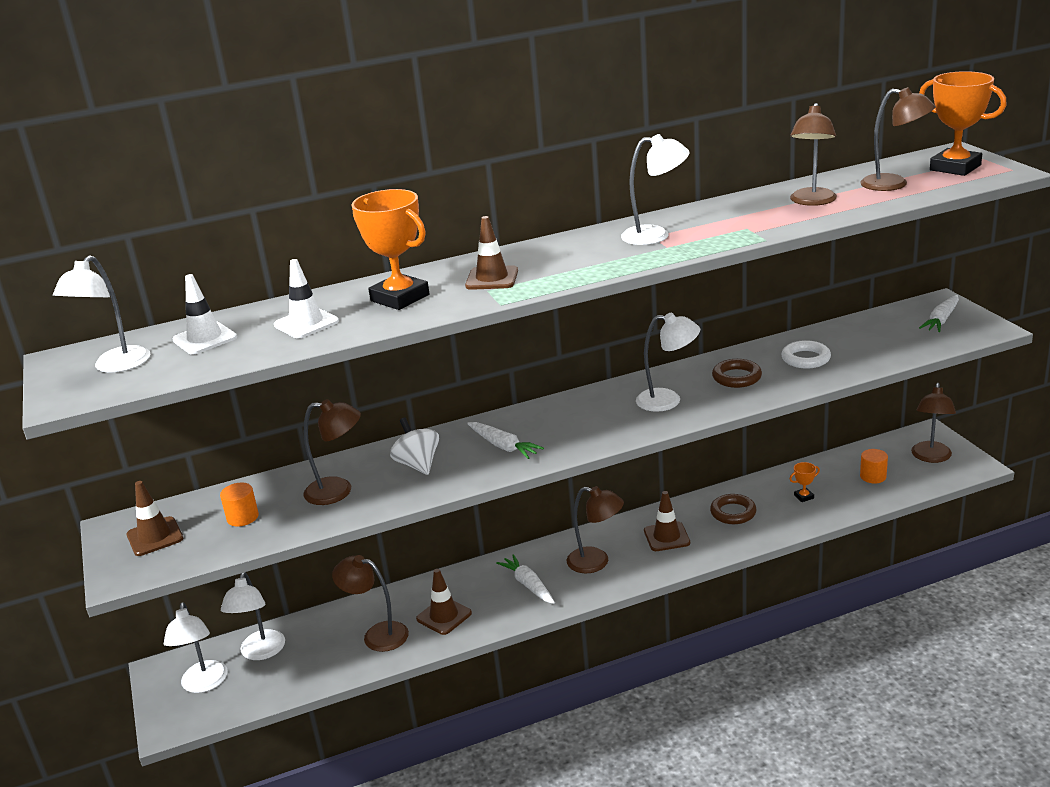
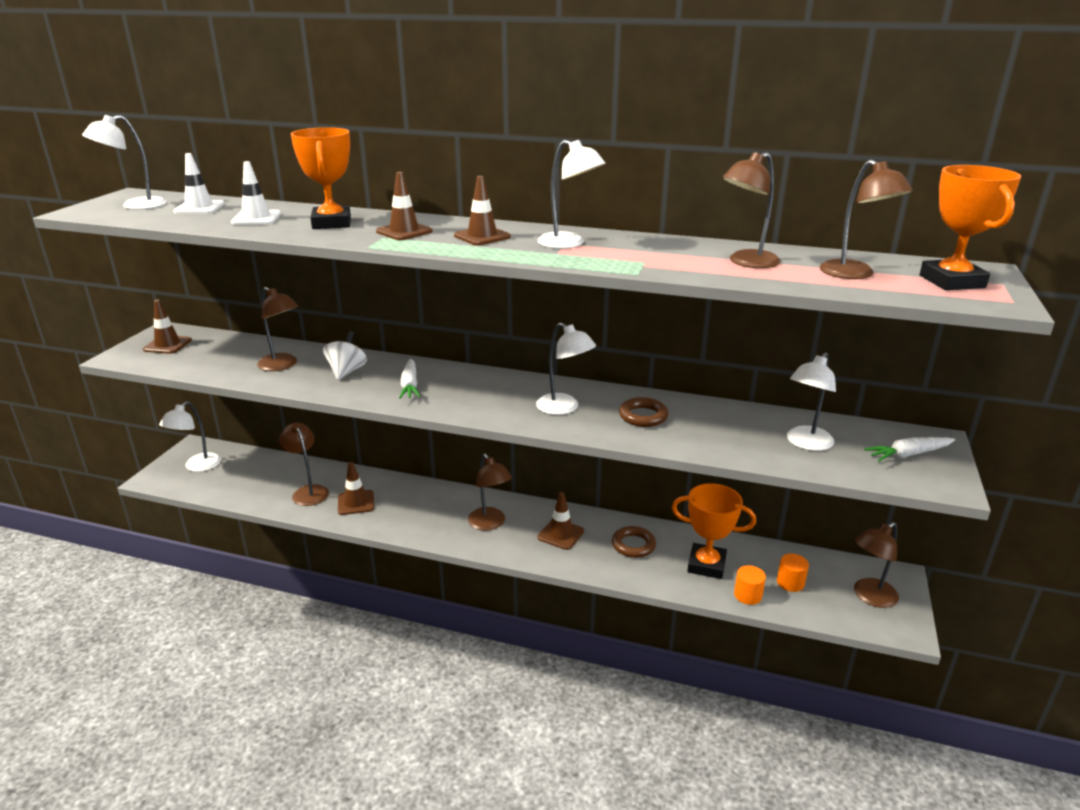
camera: 35 degrees right, 0 degrees up
(242, 517) = (217, 355): orange cylinder -> orange cylinder (747, 595)
(261, 652) = (245, 465): white lamp -> white lamp (806, 443)
(528, 585) = (429, 513): white carrot -> none
(571, 256) = (482, 236): none -> brown traffic cone
(804, 497) = (706, 565): orange trophy -> orange trophy, size x2.33
(806, 358) = (723, 428): white ring -> none

